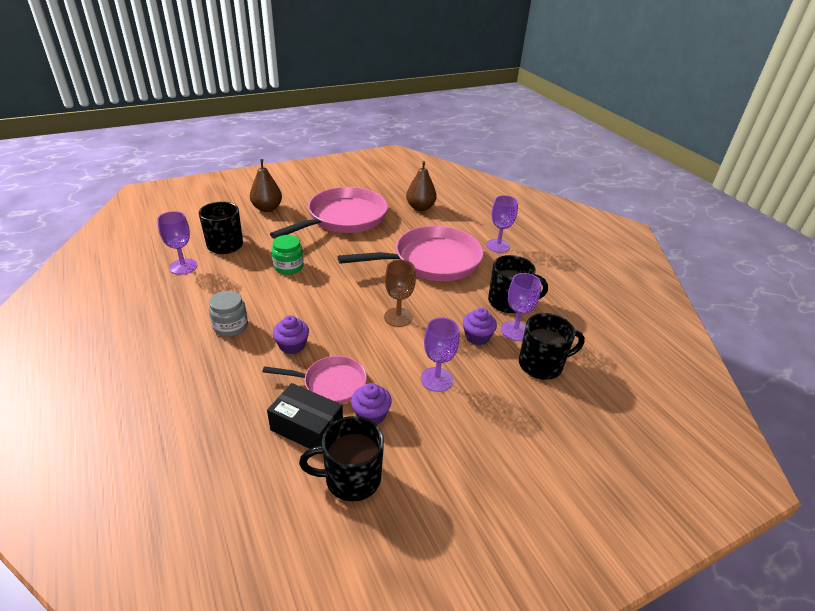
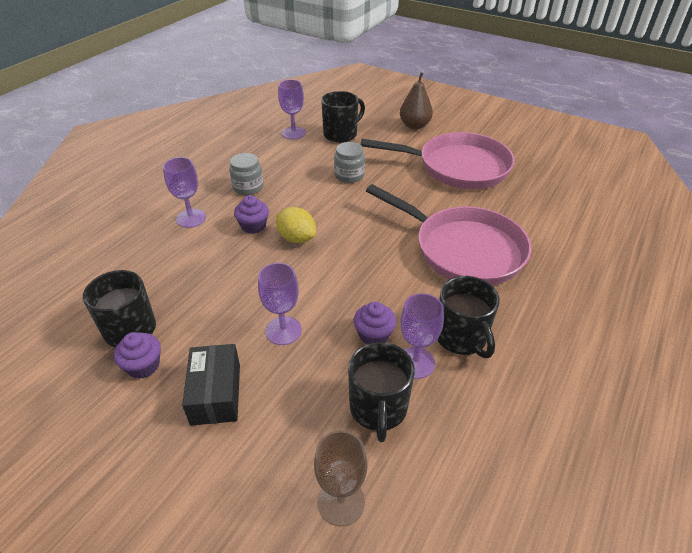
camera: 60 degrees right, 5 degrees up
(288, 267) = (349, 175): green jar -> grey jar
(307, 427) = (168, 278): black box -> black box (216, 393)
(331, 383) = (226, 267): pink pan -> none
(337, 328) = (296, 238): none -> yellow lemon
(371, 415) = (206, 307): purple cupcake -> purple cupcake (143, 366)
(398, 317) = (348, 267): brown goblet -> brown goblet (341, 502)
(420, 208) = (548, 201): brown pear -> none
(498, 246) = (561, 287): purple goblet -> purple goblet (191, 218)
(542, 365) = (378, 409): black mug -> black mug turned 45 degrees clockwise

